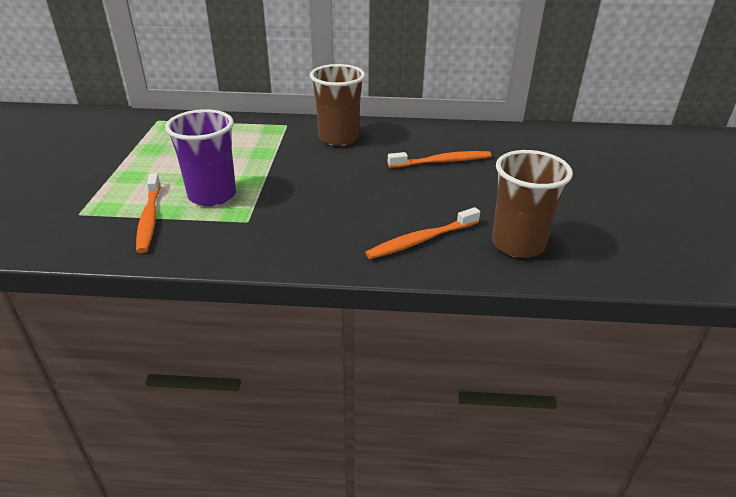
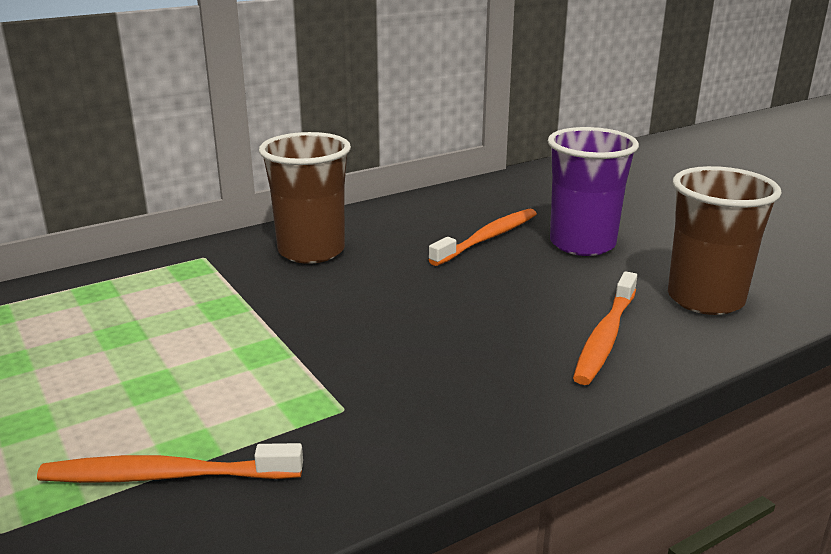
camera: 35 degrees left, 10 degrees down
(149, 218) = (166, 476): orange toothbrush -> orange toothbrush turned 135 degrees clockwise
(212, 195) = (229, 395): purple cup -> purple cup (582, 244)

